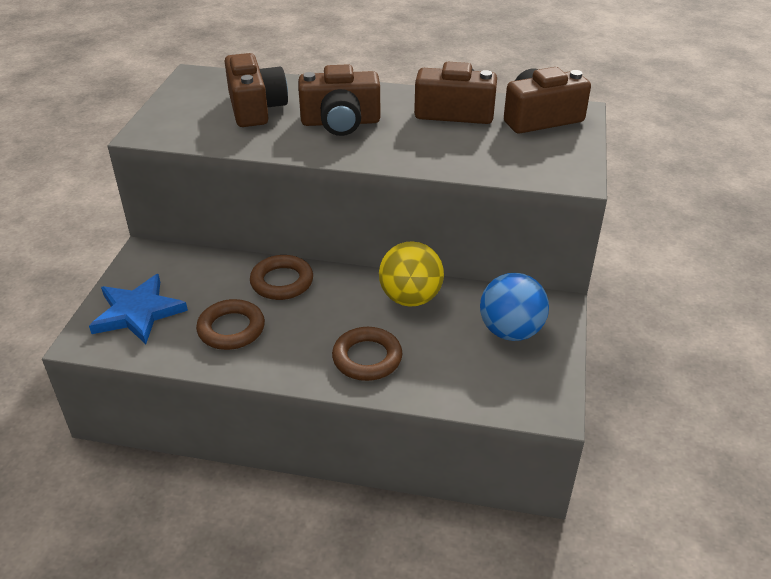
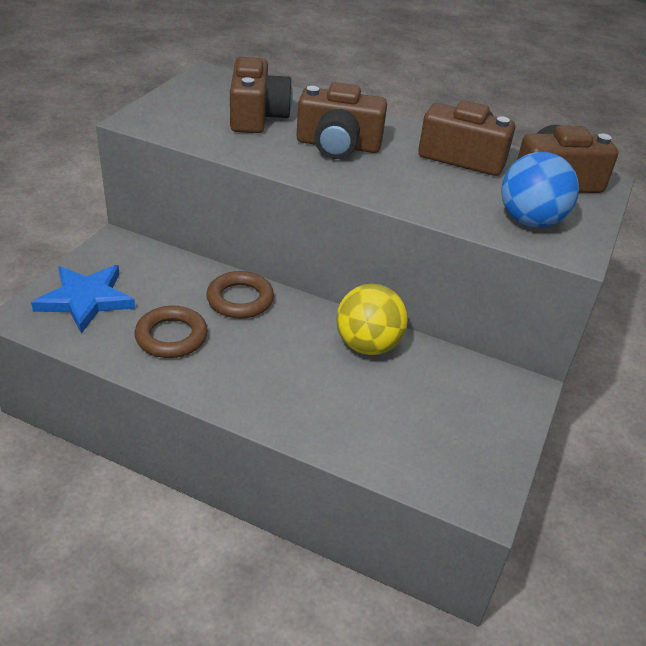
camera: 10 degrees right, 0 degrees up
(367, 358) = (300, 398): brown ring -> none
(510, 331) = (465, 405): blue ball -> blue ball (530, 221)

